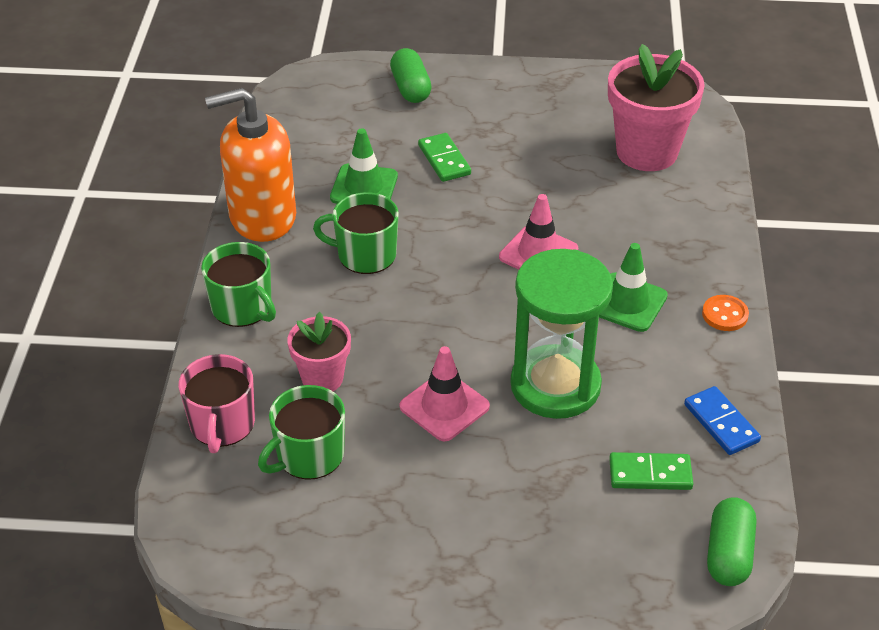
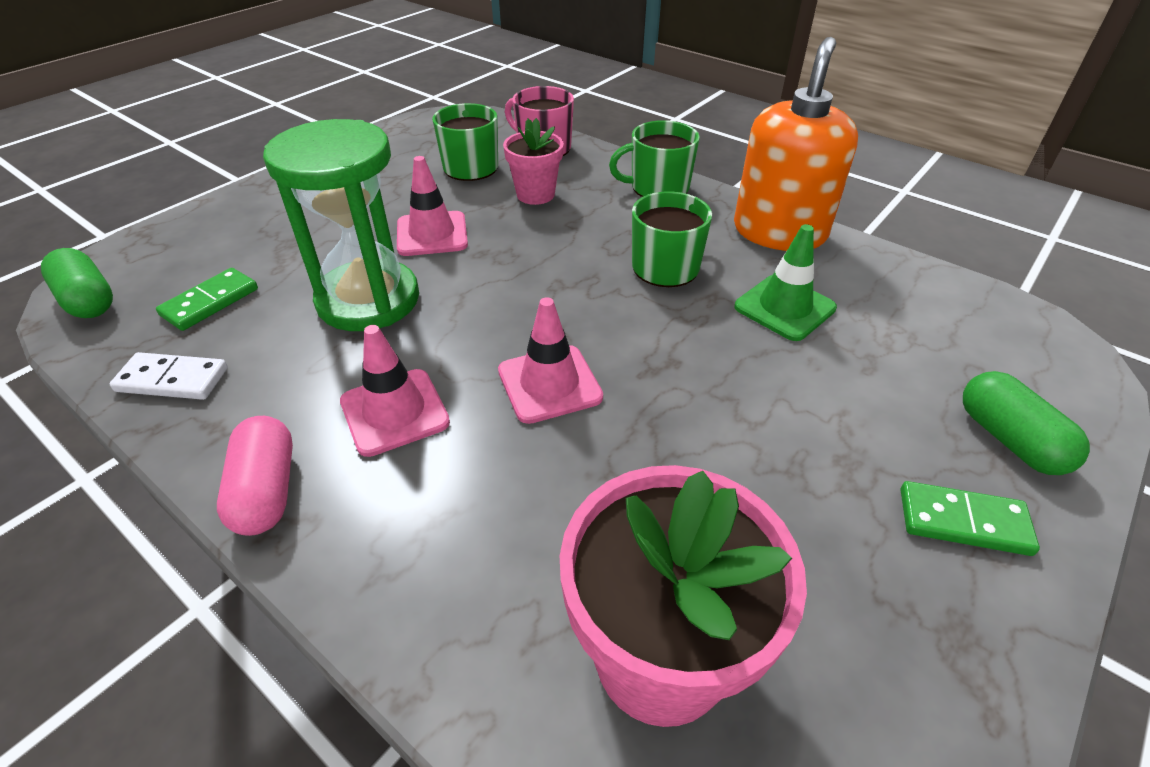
camera: 125 degrees right, 0 degrees up
(411, 88) = (1009, 439): green capsule -> green capsule turned 45 degrees clockwise
(444, 160) = (798, 392): green domino -> green domino (963, 521)
(627, 302) = (394, 412): green traffic cone -> pink traffic cone
(721, 423) = (172, 380): blue domino -> white domino
(725, 314) = (266, 490): orange button -> pink capsule

